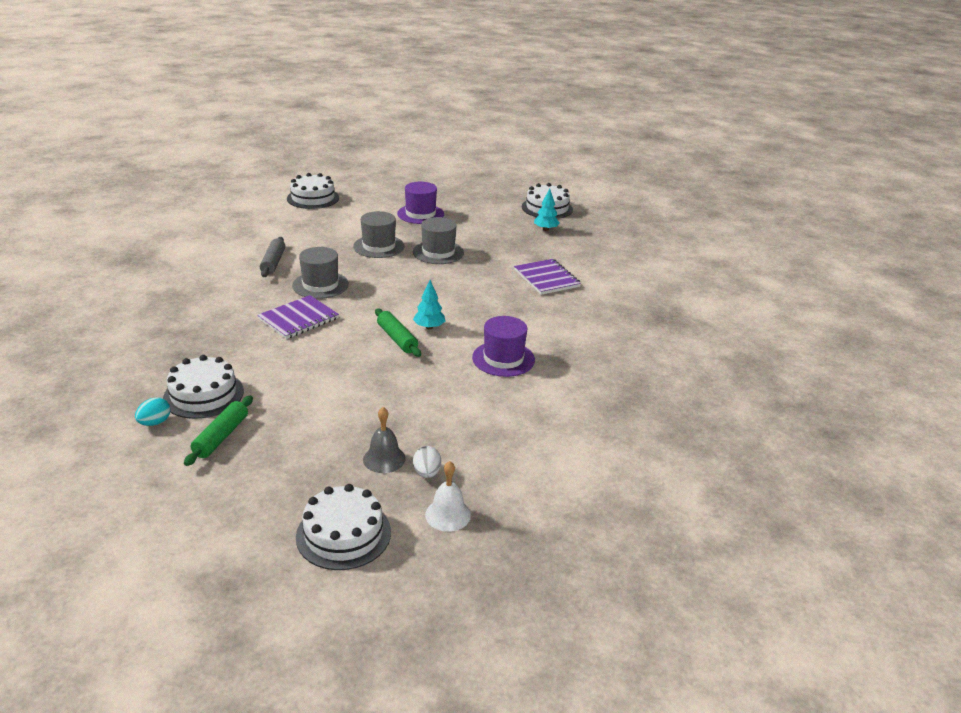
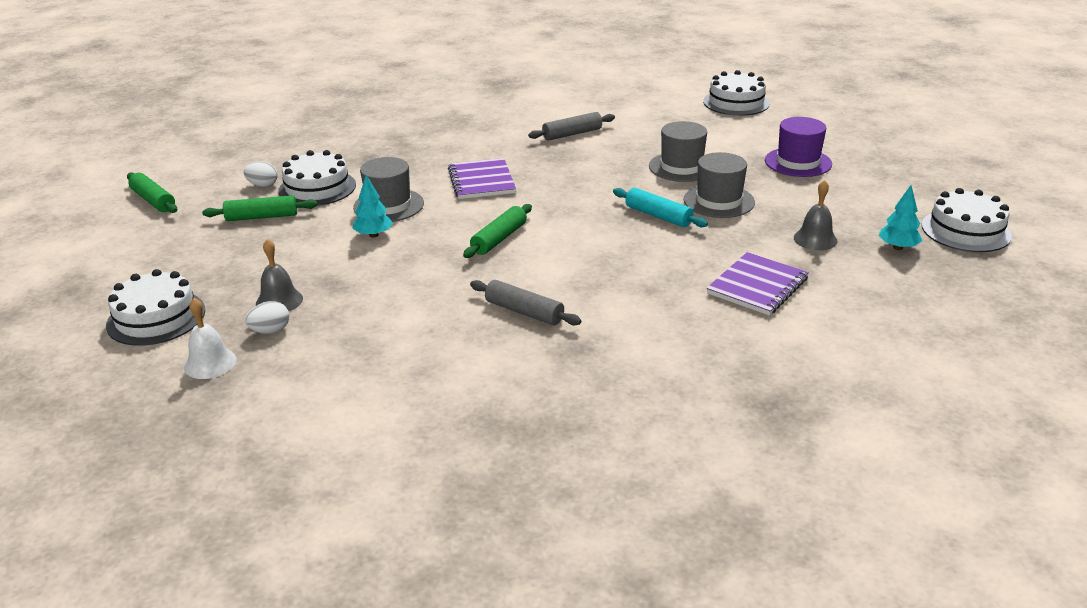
camera: 65 degrees right, 0 degrees up
(91, 498) = (153, 200): none -> green rolling pin
(155, 422) = (263, 185): turquoise egg -> white egg
(299, 319) = (481, 181): purple notebook -> purple notebook turned 60 degrees clockwise
(320, 285) = (558, 168): grey hat -> grey hat (388, 205)
(429, 327) = (542, 248): turquoise tree -> turquoise tree (373, 235)
(433, 276) = (658, 216): none -> turquoise rolling pin
(503, 359) = (524, 312): purple hat -> grey rolling pin
(514, 245) = (815, 239): none -> grey bell

